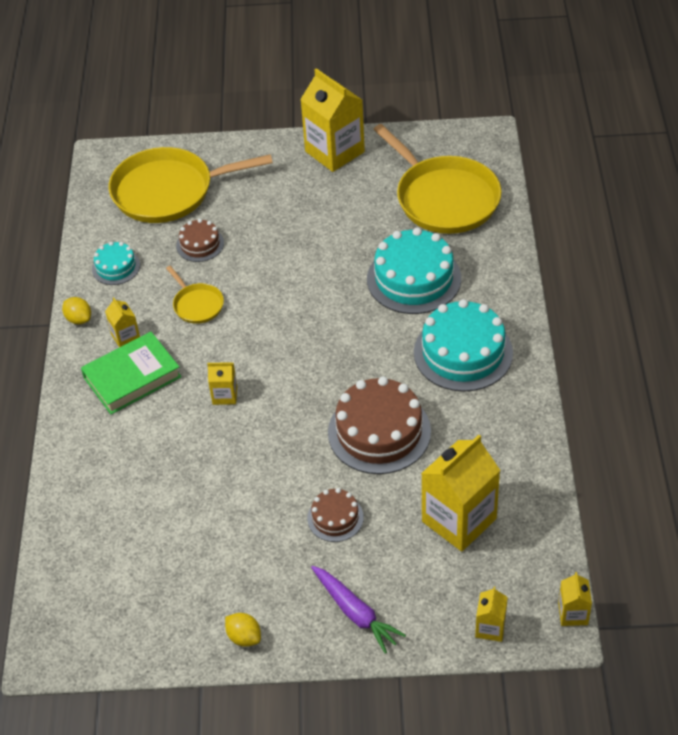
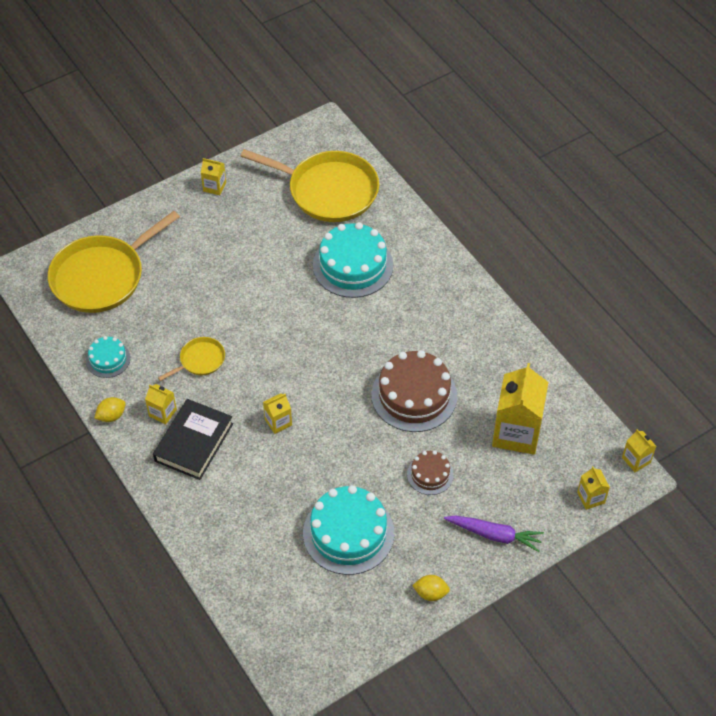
camera: 35 degrees left, 5 degrees up
(79, 319) = (111, 416): yellow lemon -> yellow lemon turned 45 degrees counterclockwise
(132, 377) = (194, 442): green book -> black book
(197, 304) = (200, 360): yellow pan -> yellow pan turned 60 degrees counterclockwise
(200, 244) = (164, 310): brown cake -> none
(334, 152) = (214, 187): yellow carton -> yellow carton, size x0.48
(463, 352) = (430, 307): turquoise cake -> turquoise cake (348, 533)

